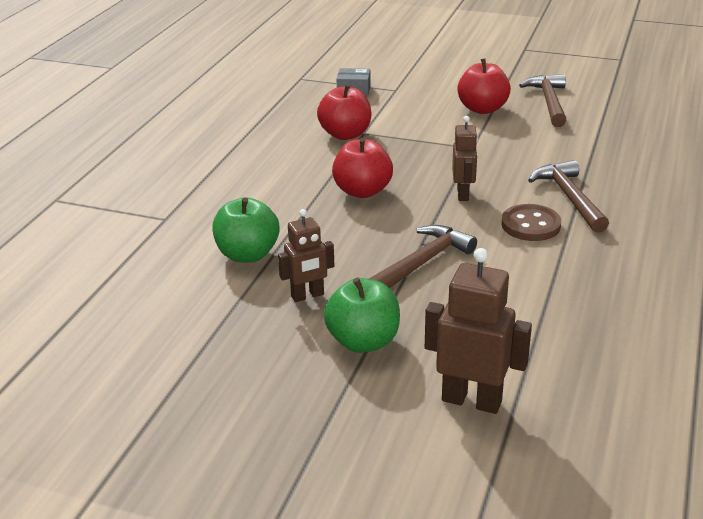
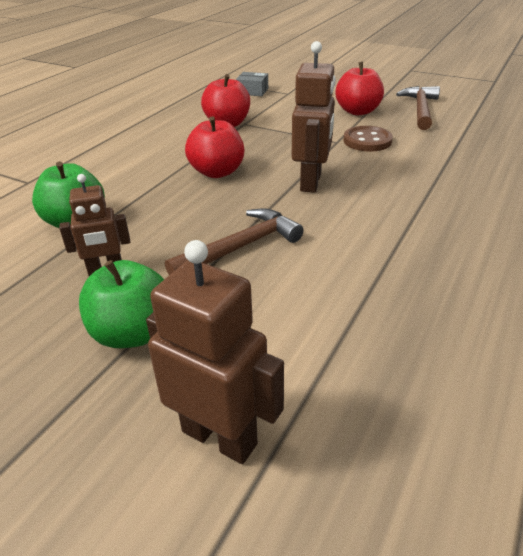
camera: 10 degrees right, 5 degrees up
(463, 194) = (311, 182): brown robot -> brown robot, size x1.56
(530, 225) = (369, 218): brown button -> brown button (367, 141)
(569, 198) = (417, 194): brown hammer -> none

